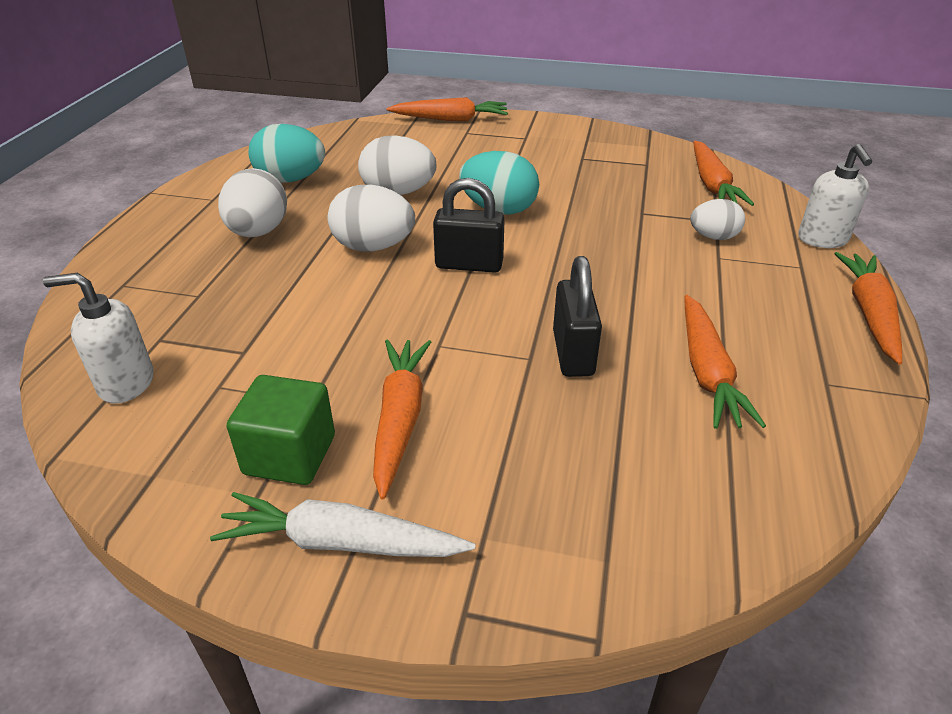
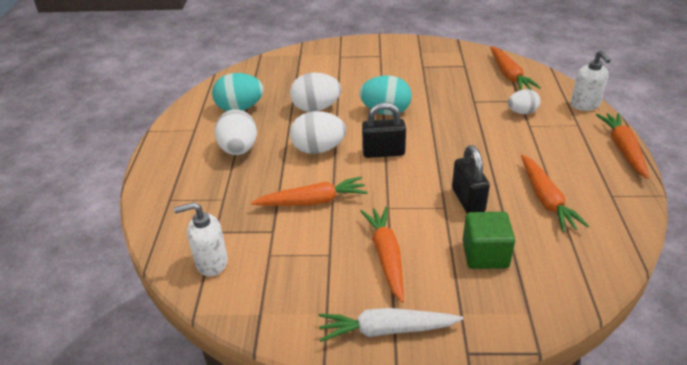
camera: 10 degrees left, 0 degrees up
(290, 455) = (333, 288): green cube -> green cube (485, 254)
(450, 119) = (324, 47): orange carrot -> orange carrot (312, 201)

